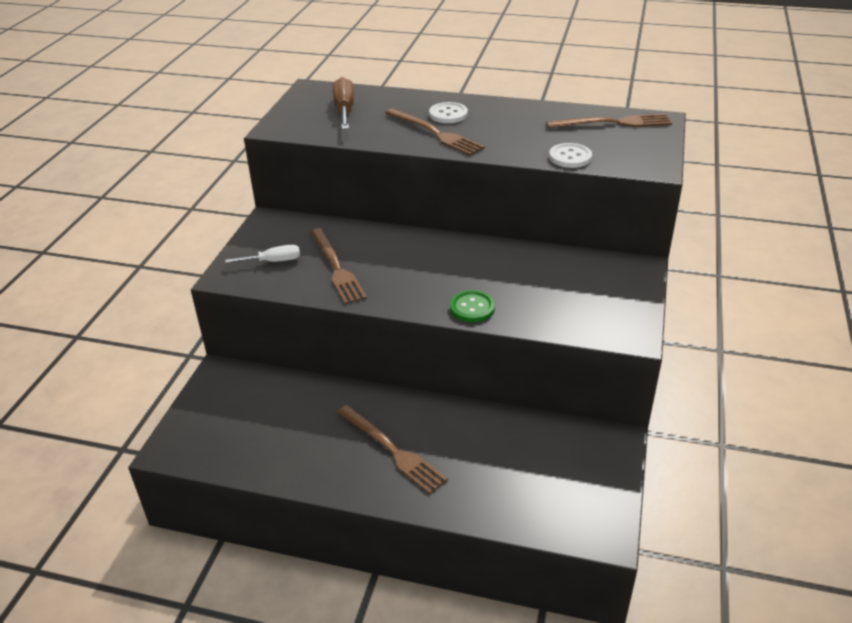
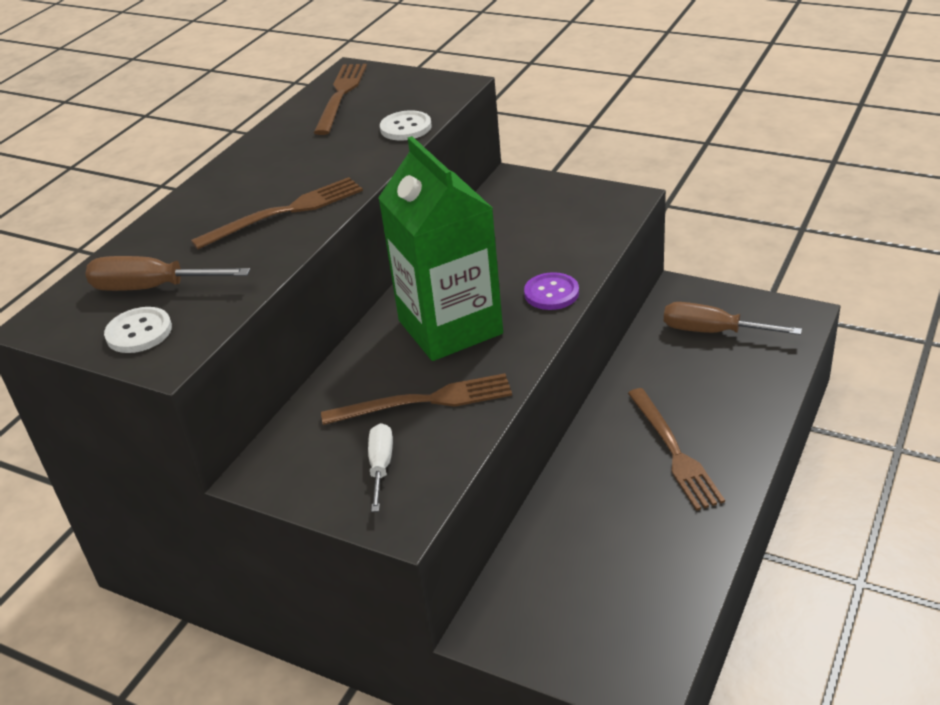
camera: 75 degrees left, 0 degrees up
(392, 450) = (674, 451): brown fork -> brown fork turned 105 degrees clockwise
(420, 266) = (450, 327): none -> green carton
(448, 114) = (236, 200): white button -> white button (139, 332)
(472, 308) = (551, 293): green button -> purple button
(558, 467) = (713, 332): none -> brown screwdriver

